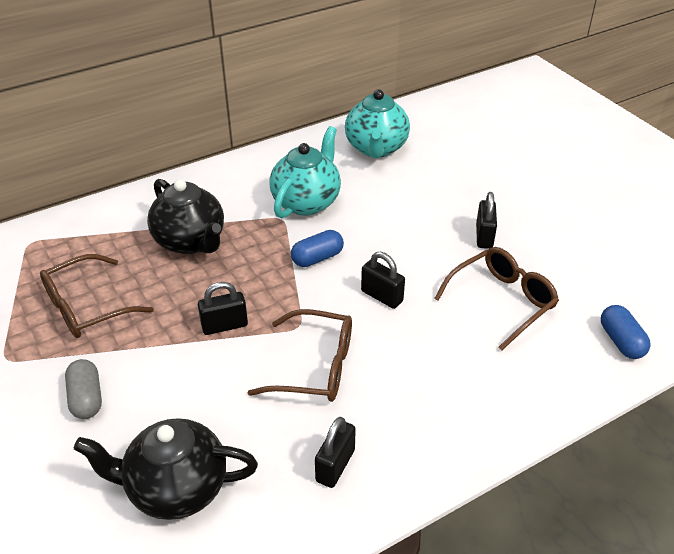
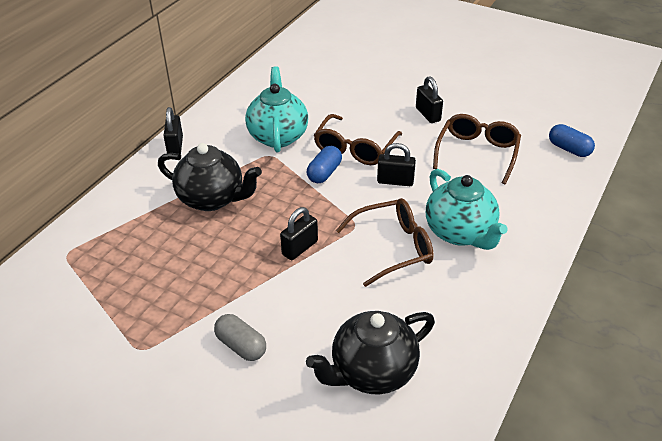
camera: 30 degrees left, 0 degrees up
(86, 307) = (172, 282): brown glasses -> brown glasses (355, 149)
(335, 465) = (466, 304): black padlock -> black padlock (175, 146)
(376, 148) = (294, 78): turquoise teapot -> turquoise teapot (460, 233)

